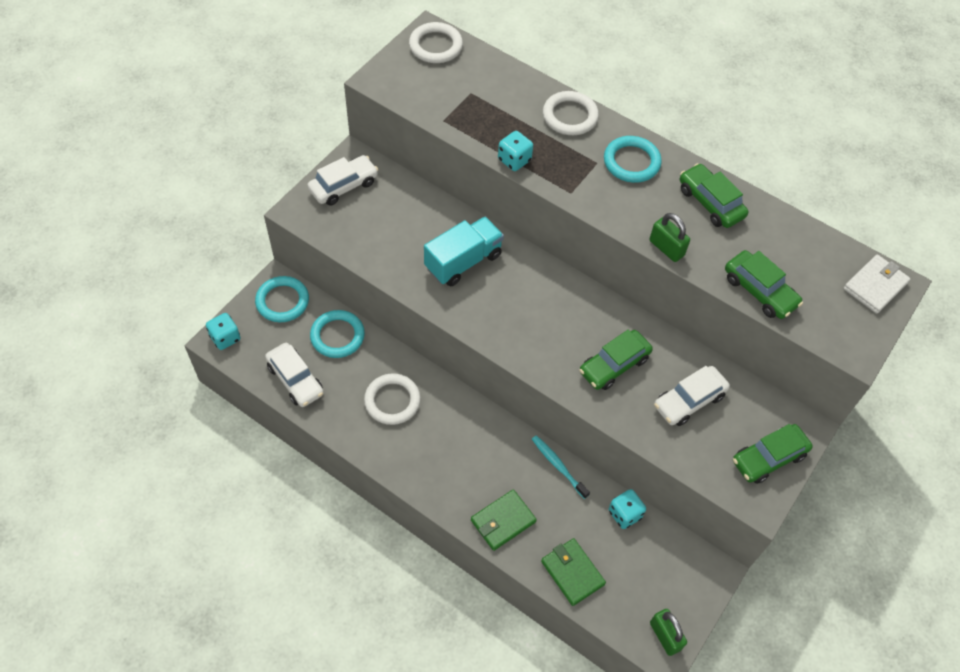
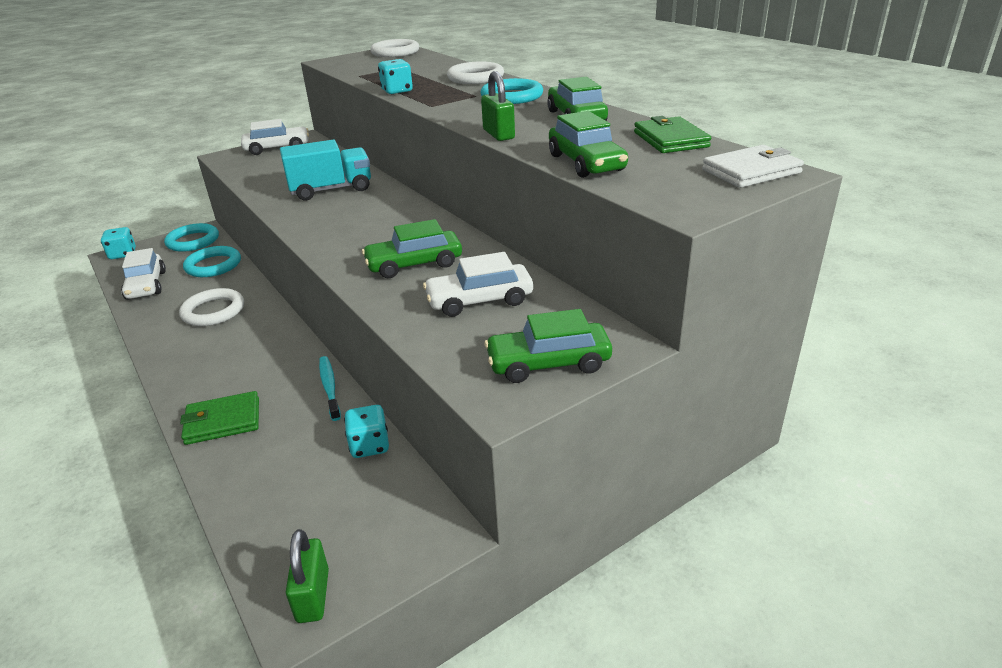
camera: 25 degrees right, 25 degrees down
(572, 573) = (254, 489): green wallet -> green wallet (670, 140)

